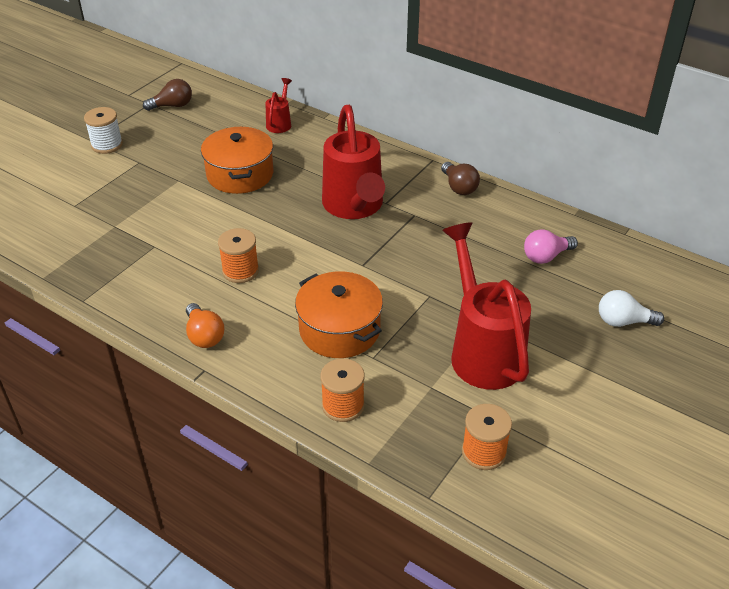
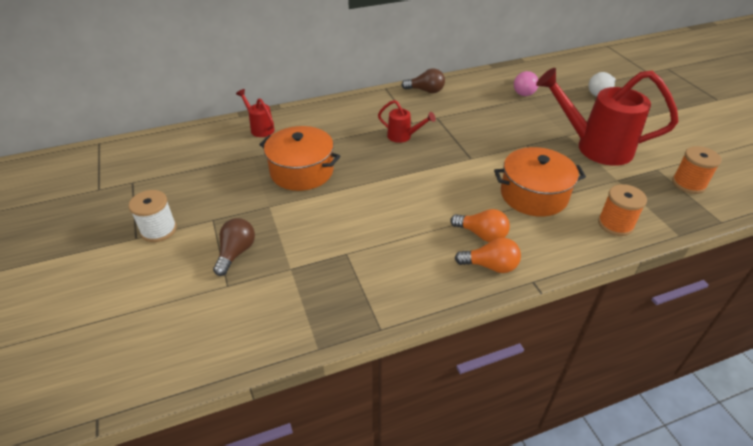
camera: 55 degrees left, 0 degrees up
(172, 106) = (156, 170): brown light bulb -> brown light bulb (236, 253)
(240, 271) = (426, 216): orange spool -> none
(244, 315) = (481, 234): none -> orange light bulb
(354, 207) = (403, 136): red watering can -> red watering can, size x0.46

